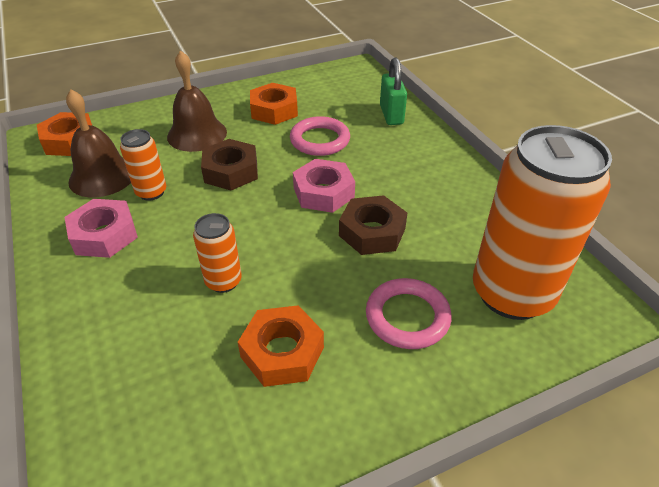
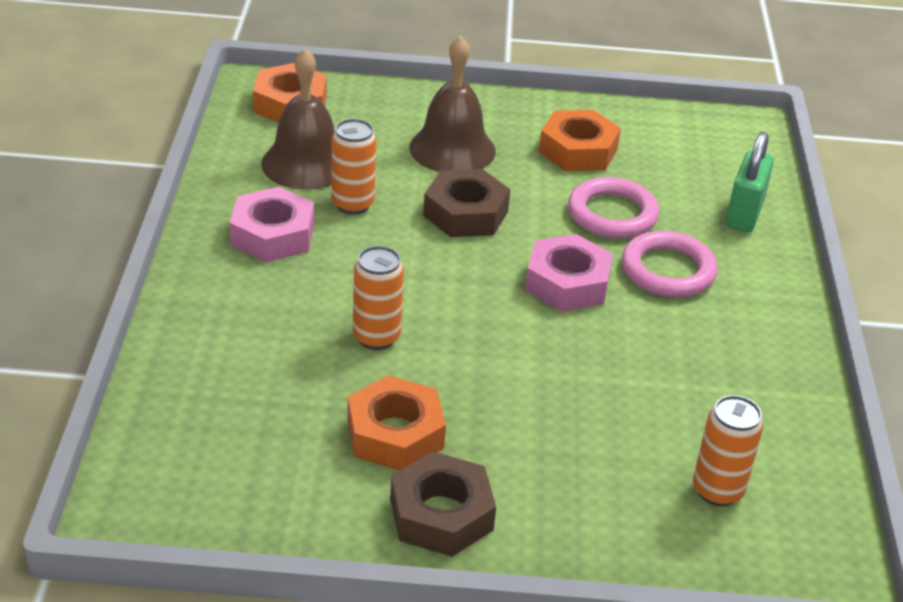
camera: 25 degrees right, 5 degrees down
(372, 232) = (594, 353): brown nut -> brown nut (441, 514)
(407, 317) = (564, 460): pink ring -> pink ring (668, 270)
(512, 293) = (717, 490): orange can -> orange can, size x0.46

